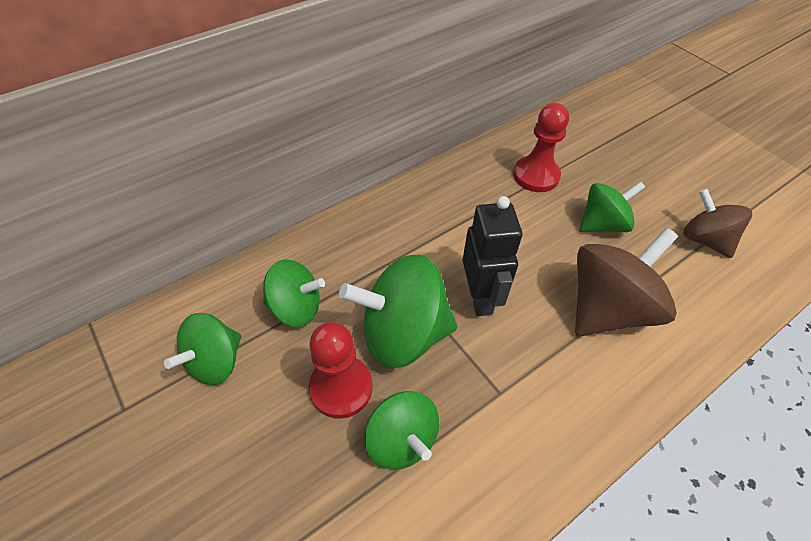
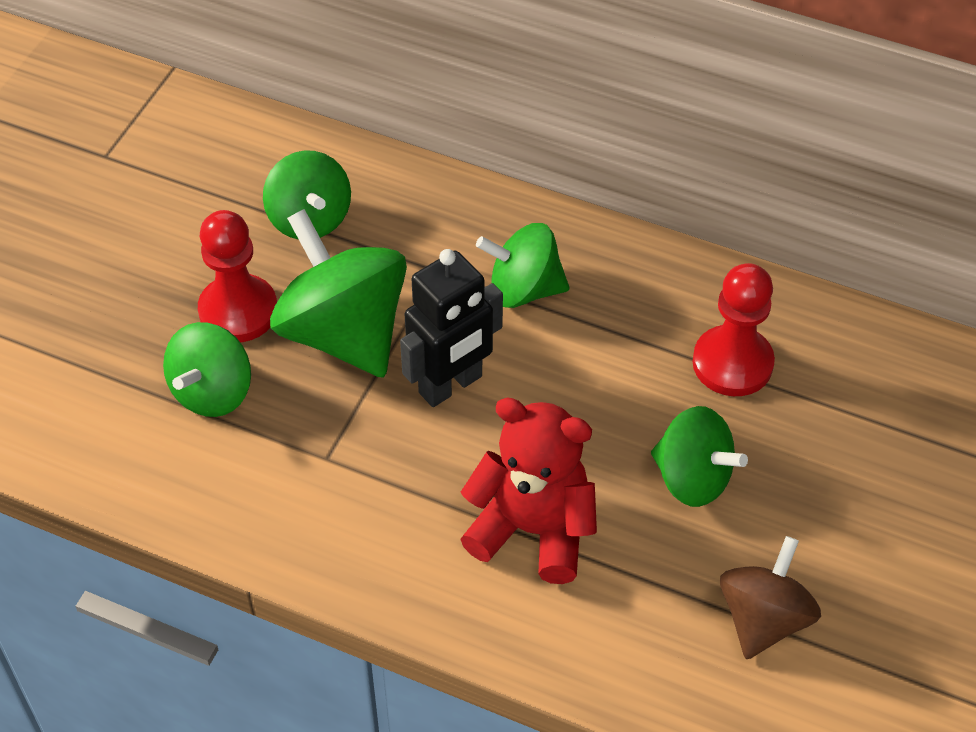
camera: 60 degrees right, 0 degrees up
(215, 362) = (198, 191): green spinning top -> green spinning top (523, 289)
(607, 308) = (532, 529): brown spinning top -> red teddy bear

